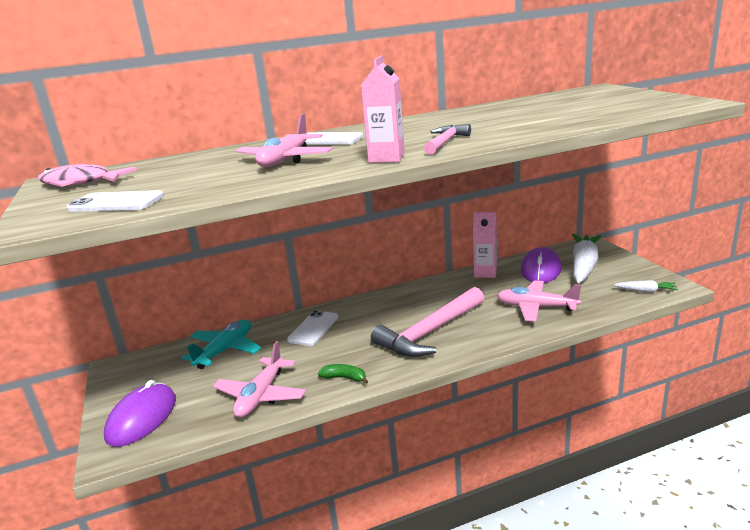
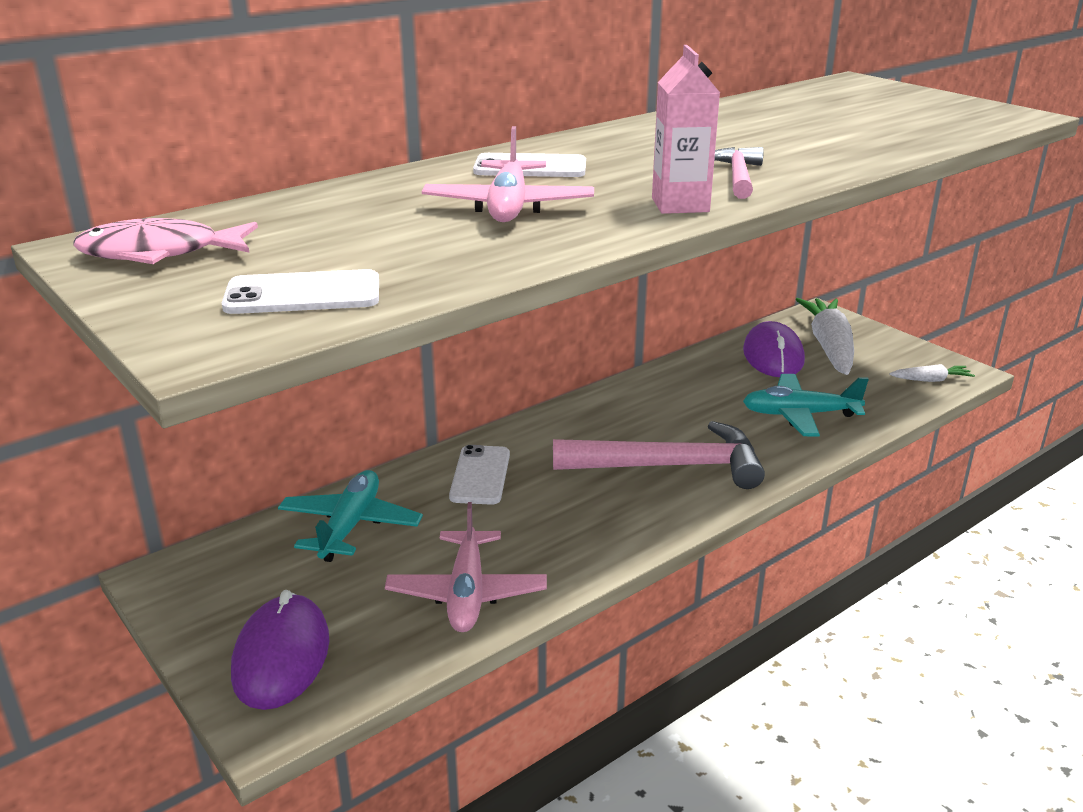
camera: 20 degrees left, 5 degrees up
(344, 378) = (584, 549): green banana -> none
(430, 333) = (670, 466): pink hammer -> pink hammer turned 120 degrees counterclockwise
(485, 273) = (696, 365): pink carton -> none
(536, 307) = (800, 415): pink plane -> turquoise plane

